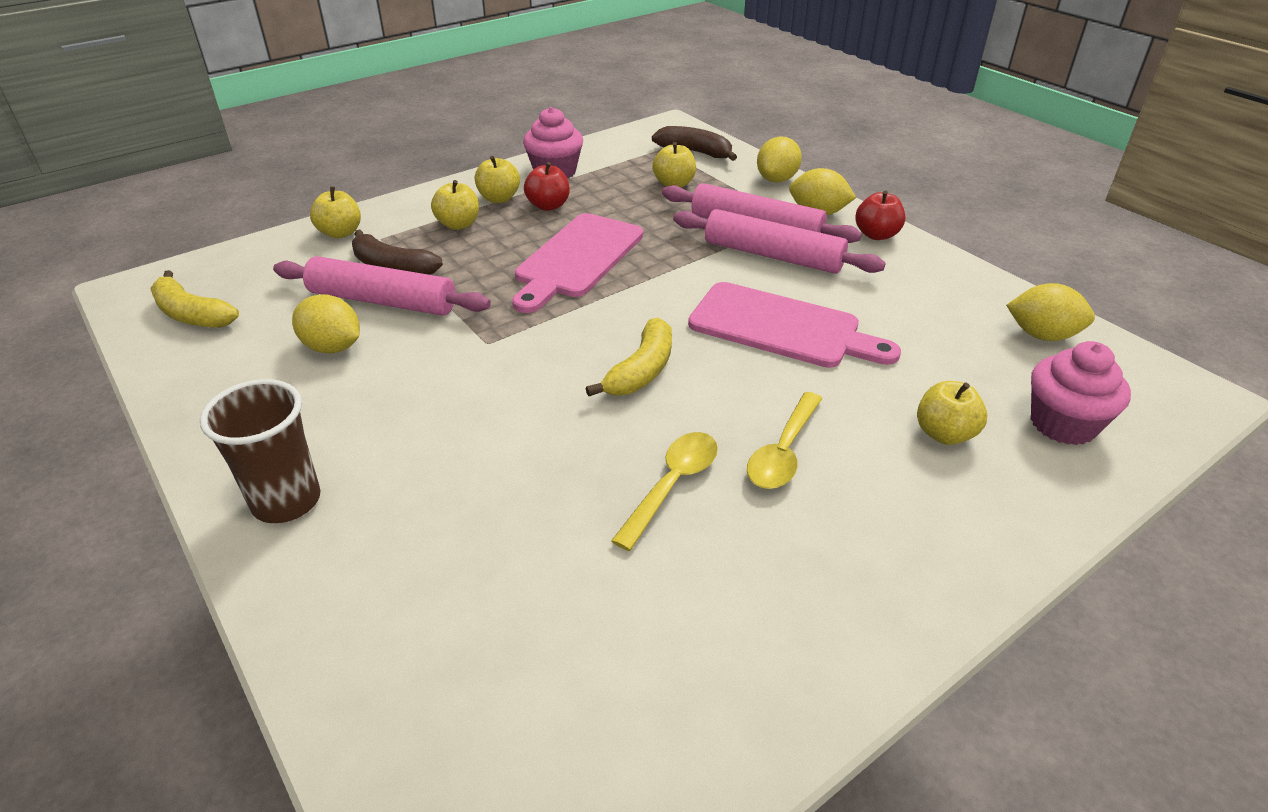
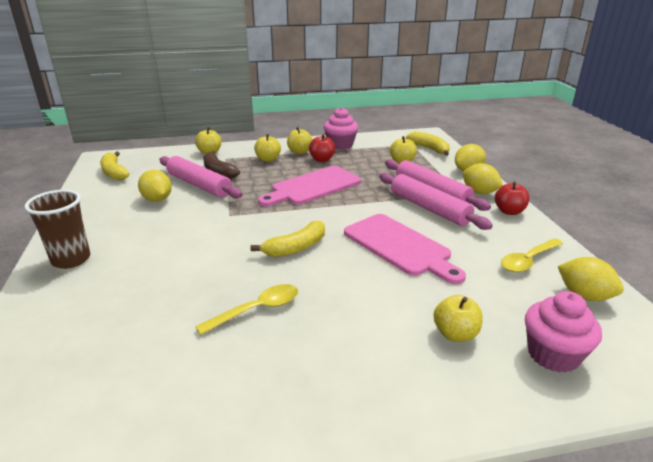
camera: 25 degrees right, 10 degrees down
(695, 152) = (429, 149): brown banana -> yellow banana
(783, 452) = (338, 312): yellow spoon -> yellow spoon (528, 261)

